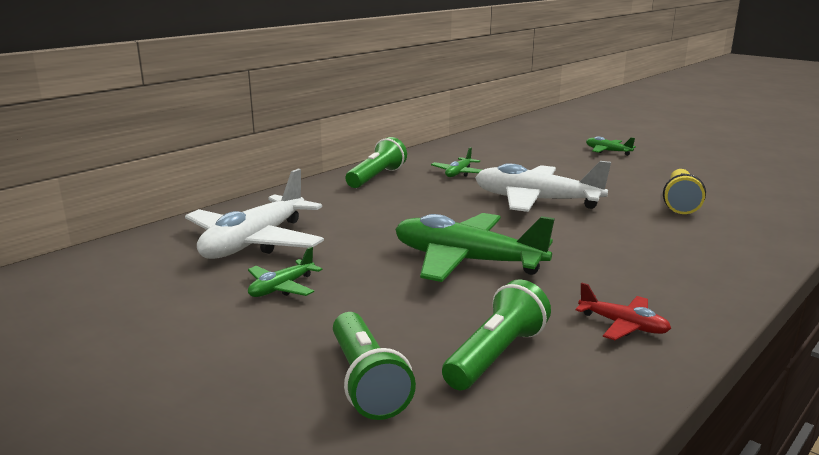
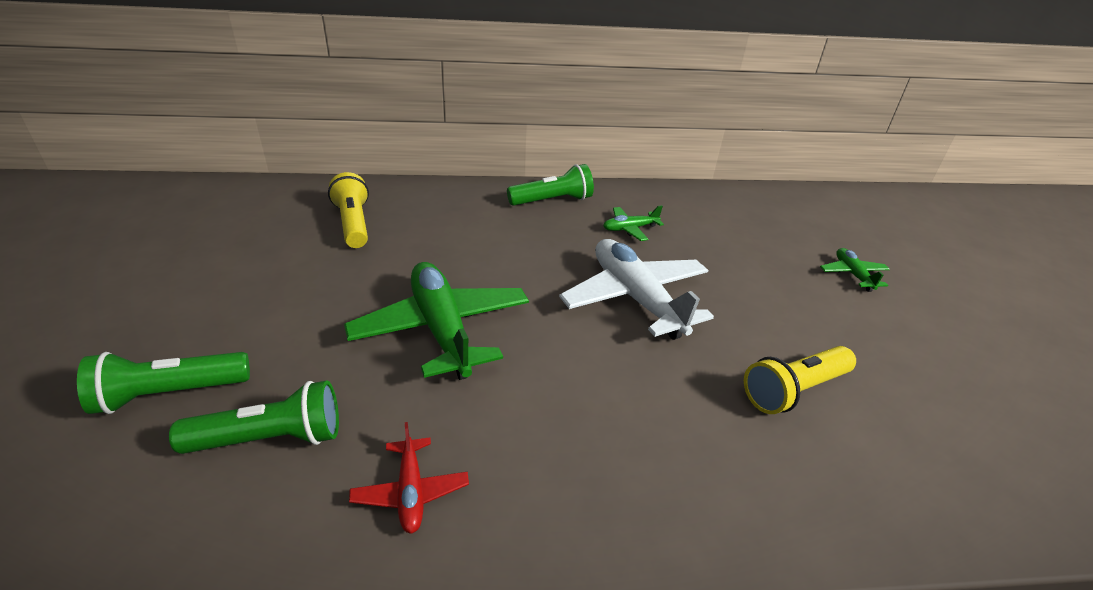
camera: 40 degrees right, 15 degrees up
(255, 242) = (353, 224): white plane -> yellow flashlight
(281, 288) = (289, 275): green plane -> none
(367, 382) = (169, 394): green flashlight -> green flashlight turned 45 degrees clockwise

